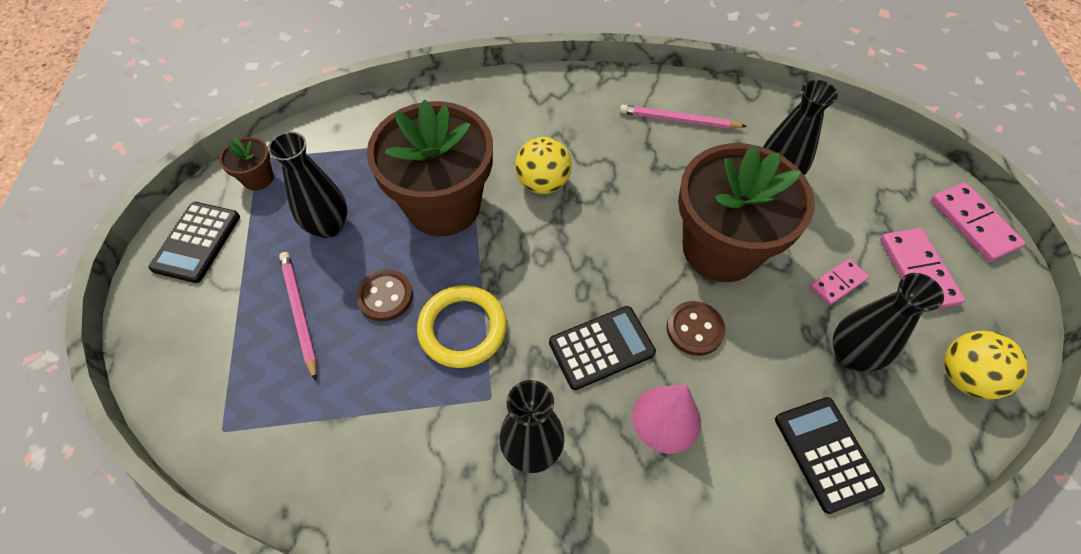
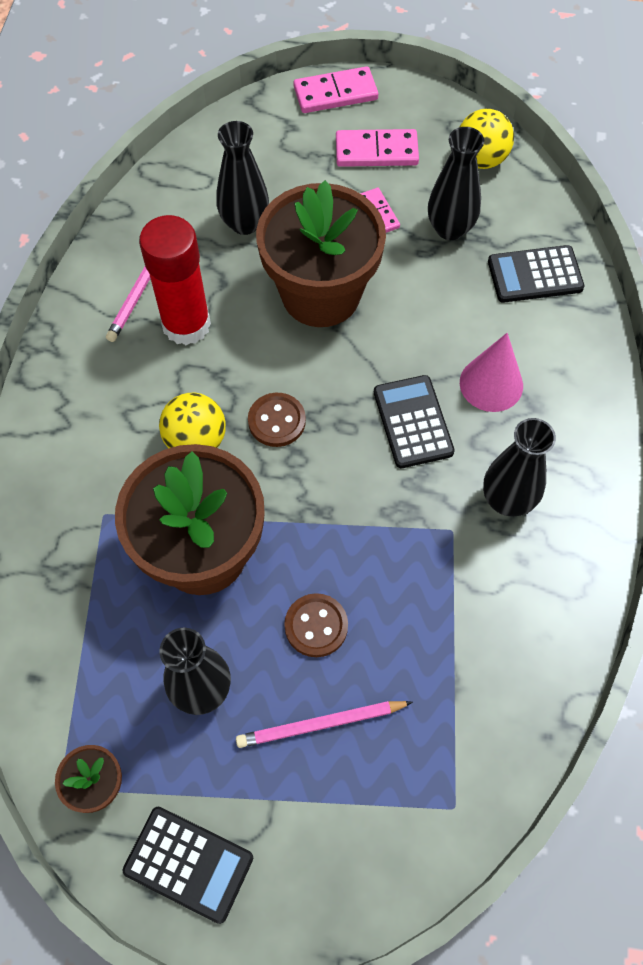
camera: 80 degrees left, 5 degrees up
(462, 328) = (370, 548): yellow ring -> none
(652, 156) = (186, 324): none -> red glue stick
(694, 329) = (406, 339): brown button -> brown button (277, 421)

